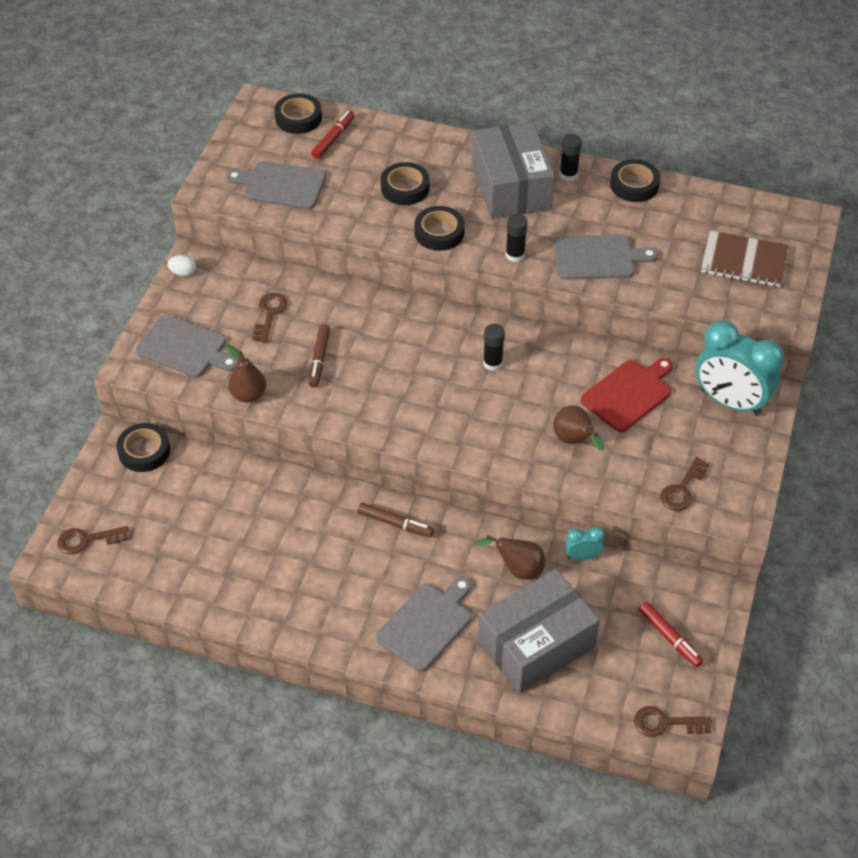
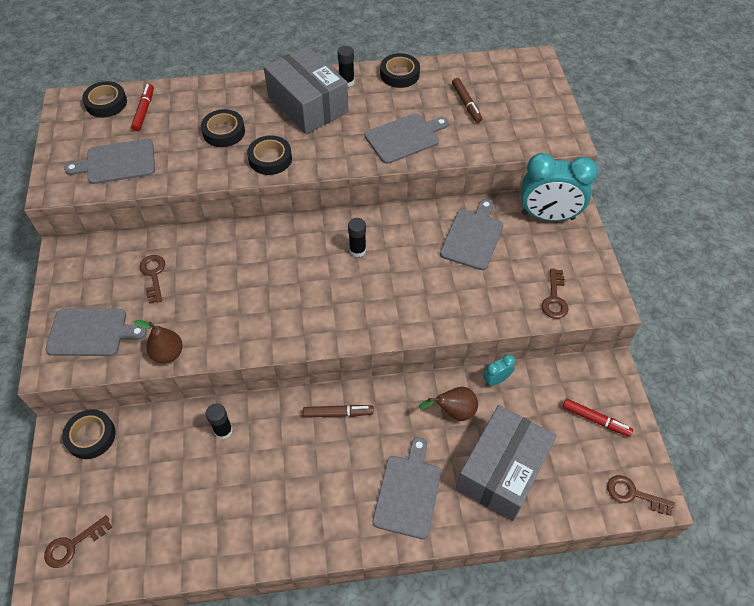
camera: 25 degrees left, 5 degrees up
(183, 273) = (60, 266): white egg -> none
(319, 359) = (215, 299): brown marker -> brown marker (466, 104)
(515, 255) = (340, 157): black glue stick -> black glue stick (223, 430)
(574, 441) = (454, 290): brown pear -> none
(628, 394) = (473, 237): red cutting board -> grey cutting board
(665, 723) = (633, 494): brown key -> brown key turned 45 degrees clockwise
(744, 261) = (511, 105): brown notebook -> none

